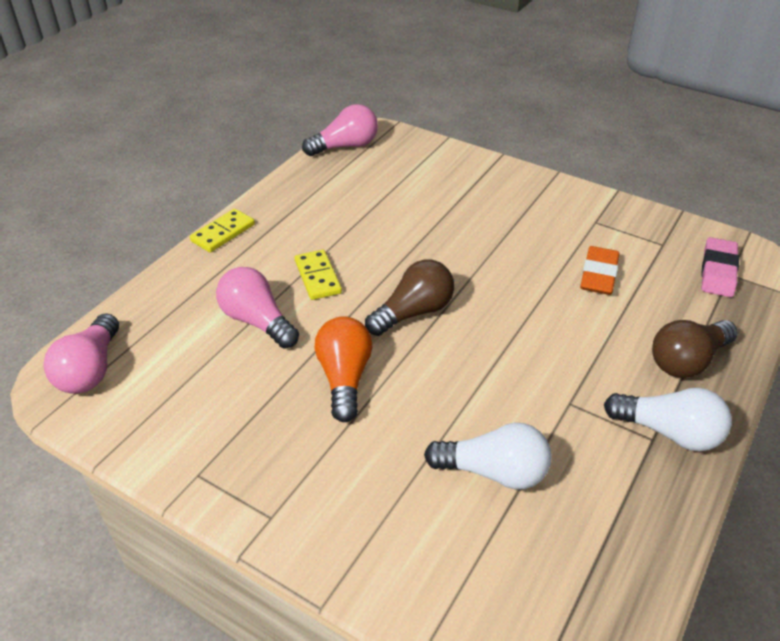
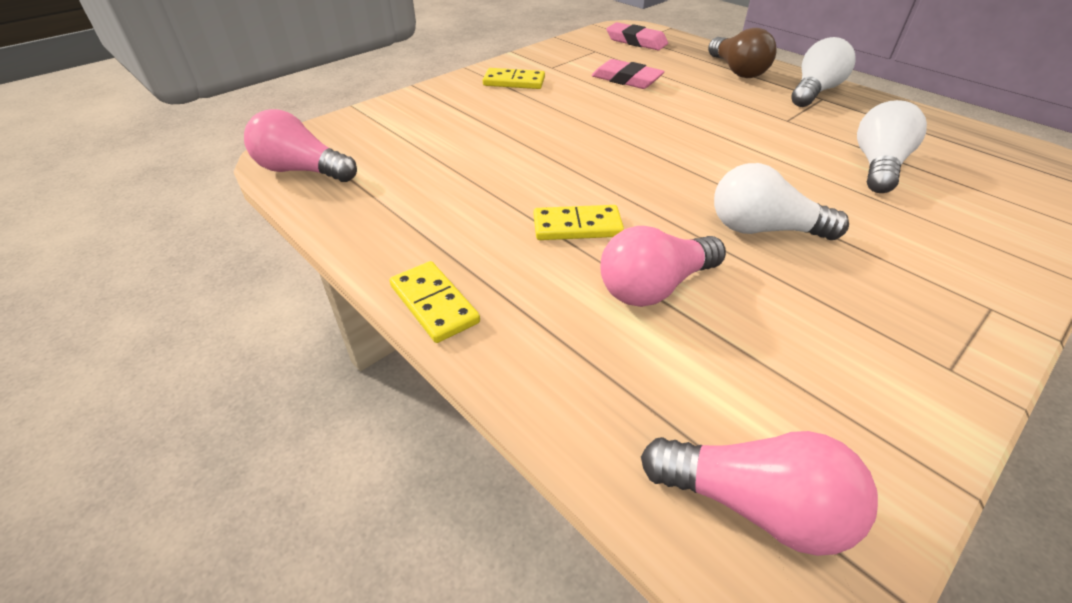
camera: 75 degrees left, 0 degrees up
(344, 378) = (763, 229): orange light bulb -> white light bulb
(345, 146) = (302, 170): pink light bulb -> pink light bulb turned 60 degrees counterclockwise
(413, 312) = (659, 172): brown light bulb -> none
(543, 205) = (514, 82): none -> yellow domino
(598, 275) = (626, 79): orange eraser -> pink eraser

